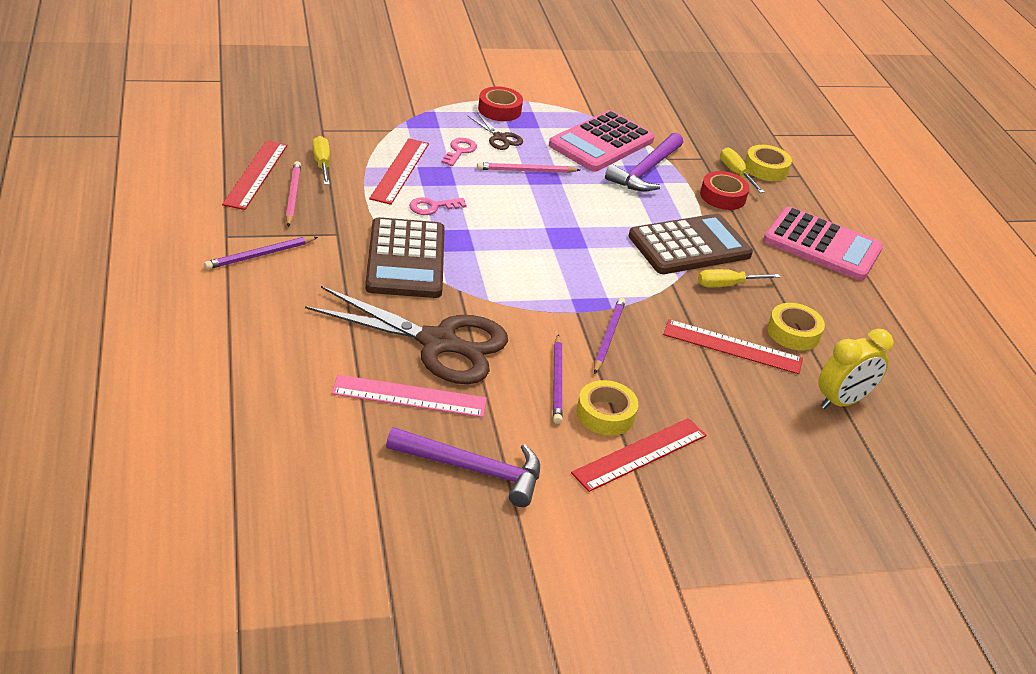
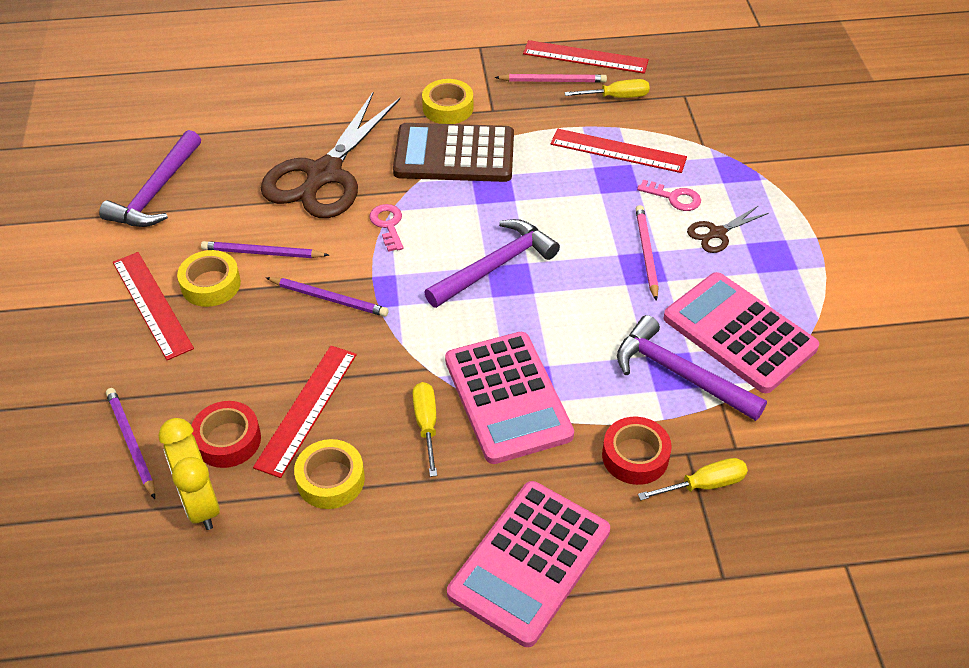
camera: 100 degrees right, 10 degrees up
(260, 255) = (452, 66): purple pencil -> purple pencil (131, 443)
(409, 396) = (252, 156): pink ruler -> none
(432, 207) = (552, 174): pink key -> pink key (388, 225)
(499, 110) = (788, 236): red tape -> red tape (227, 440)
(552, 244) = (495, 266): none -> purple hammer
(689, 246) = (507, 398): brown calculator -> pink calculator
(766, 169) = (729, 530): yellow tape -> yellow tape (448, 108)

